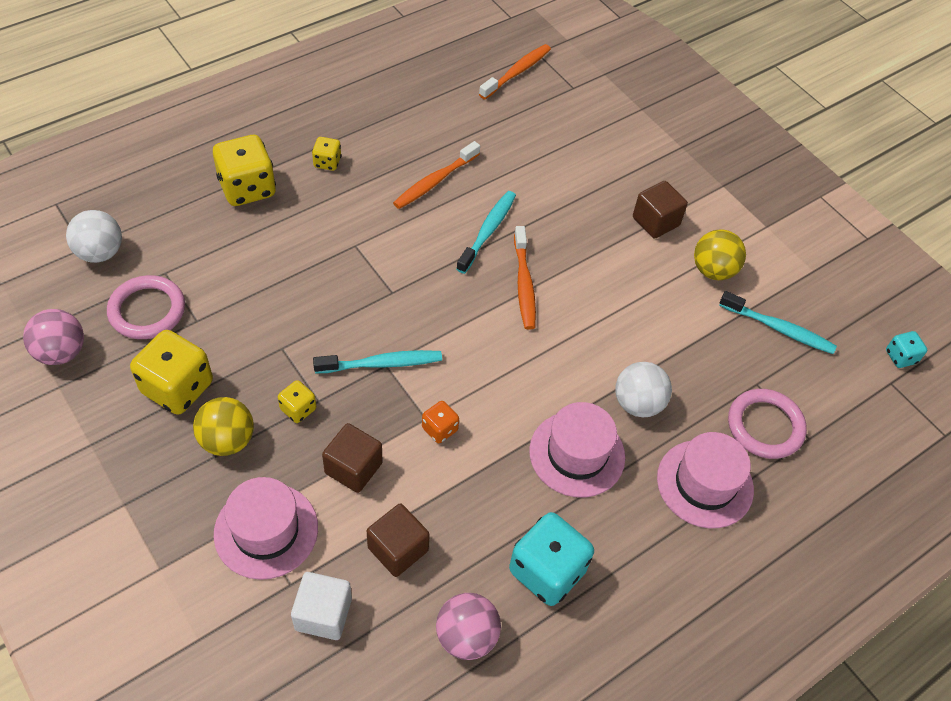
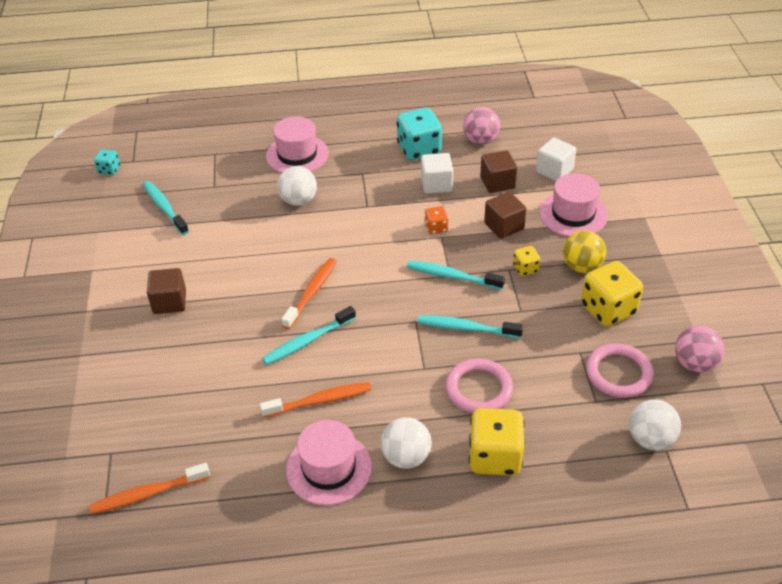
camera: 145 degrees left, 10 degrees down
(327, 162) = (406, 457): yellow dice -> white ball
(333, 303) = (466, 328): none -> turquoise toothbrush
(481, 508) = (436, 184): none -> white cube
(577, 454) = (359, 190): pink hat -> pink hat (329, 468)
(713, 270) = (166, 255): yellow ball -> none
(765, 426) = (233, 166): pink ring -> pink ring (479, 389)

